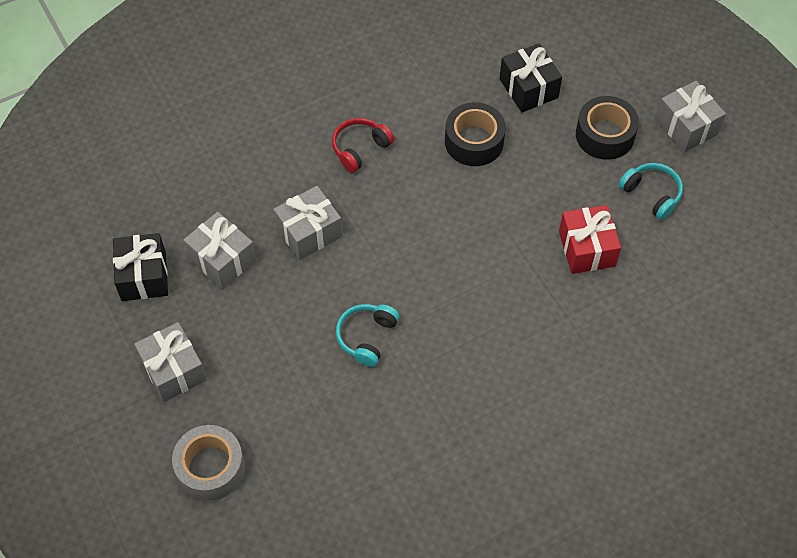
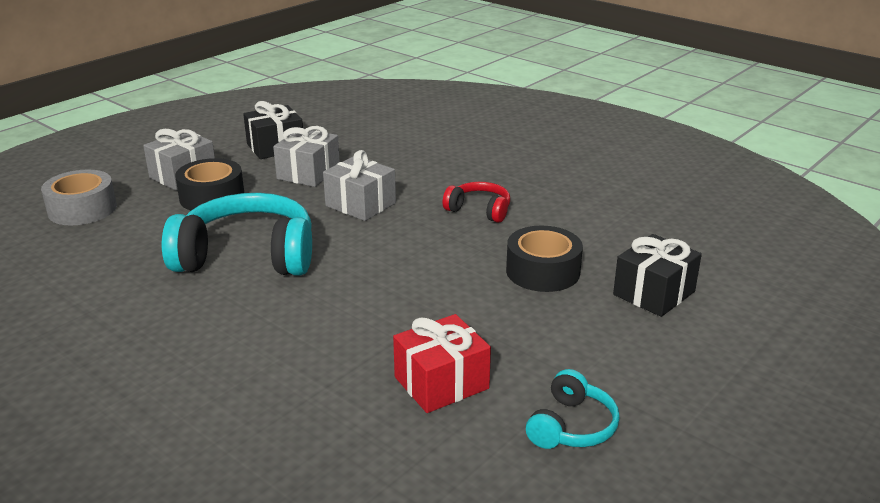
camera: 70 degrees right, 30 degrees down
(366, 337) = (247, 256): turquoise headphones -> turquoise headphones, size x2.00
(605, 135) = (637, 365): black tape -> black tape (212, 197)
(686, 126) = (723, 440): grey gift -> none

